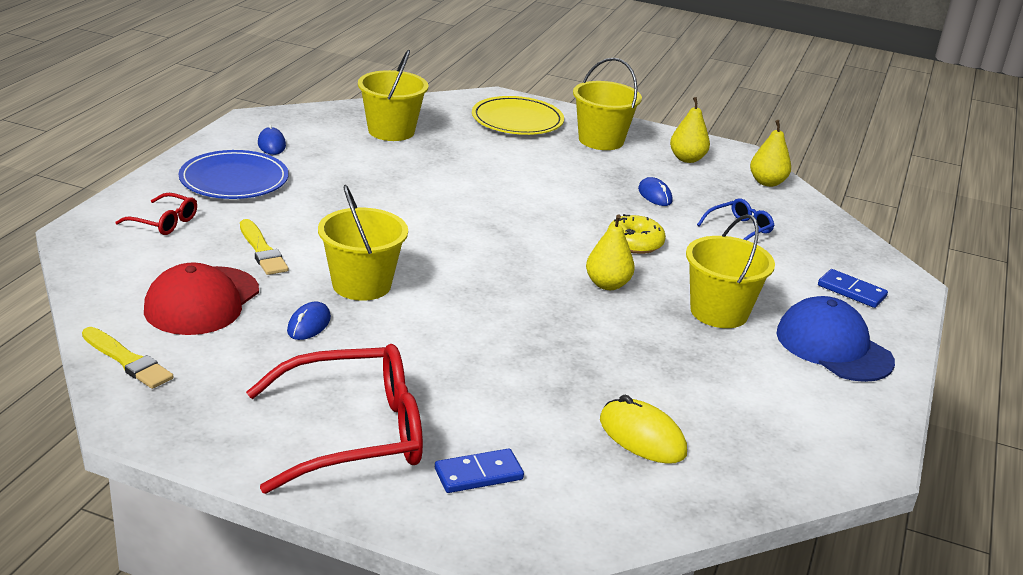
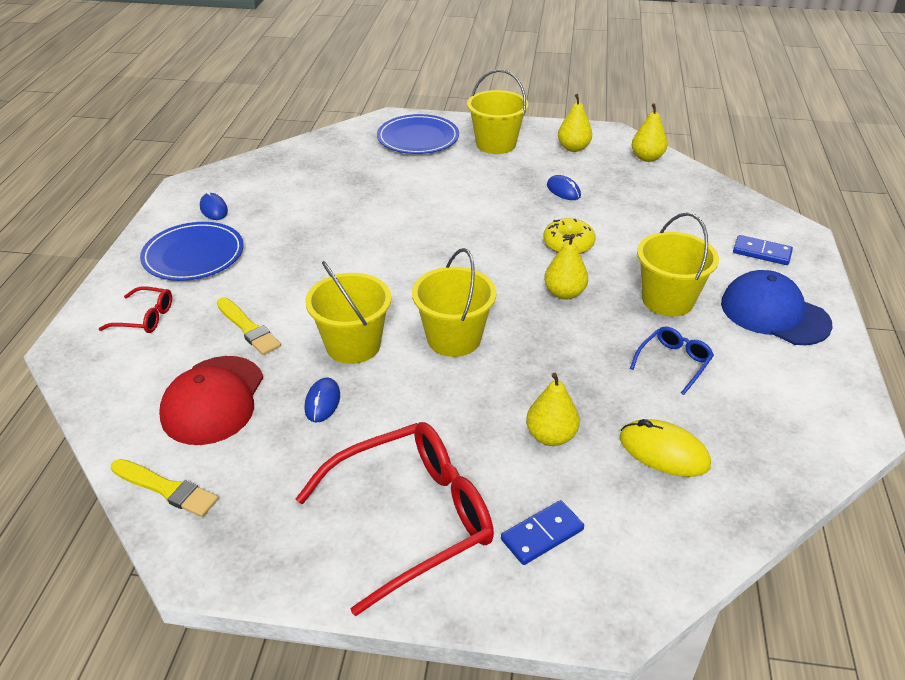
camera: 10 degrees left, 10 degrees up
(391, 131) = (315, 172): yellow bucket -> yellow bucket (454, 338)
(517, 120) = (418, 138): yellow plate -> blue plate
(529, 399) = (551, 436): none -> yellow pear
(739, 229) = (646, 210): blue glasses -> blue glasses (674, 362)

